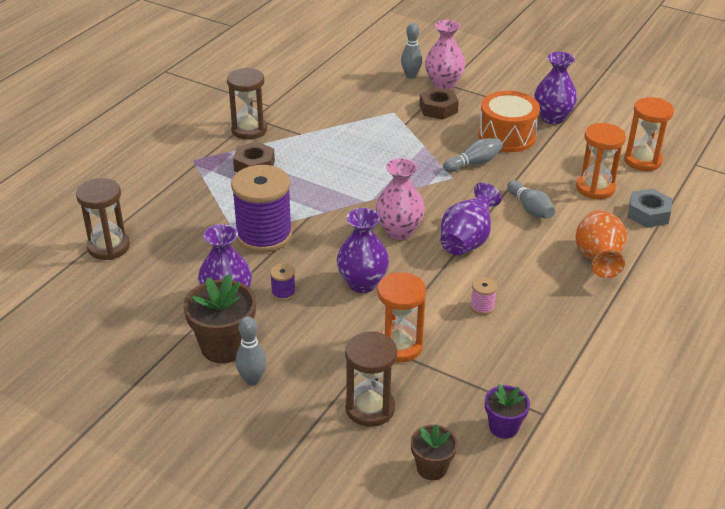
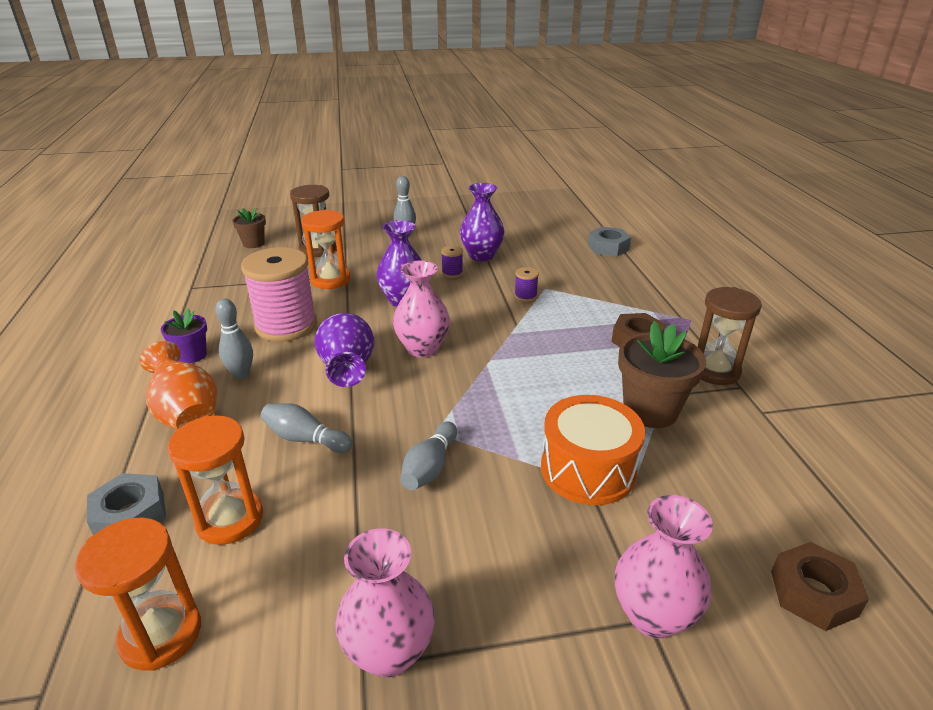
camera: 140 degrees right, 5 degrees down
(108, 247) = (608, 247): brown hourglass -> grey nut
(224, 346) = (445, 239): brown flower pot -> brown flower pot (650, 410)
(264, 235) = (525, 296): purple spool -> purple spool, size x0.40
(410, 76) = (723, 598): grey bowling pin -> grey bowling pin (241, 374)
(438, 109) = (585, 542): brown nut -> brown nut (813, 593)
(482, 307) = (286, 326): pink spool -> pink spool, size x2.49
(503, 427) = (218, 272): purple flower pot -> purple flower pot (192, 355)
(507, 136) = (430, 548): orange drum -> orange drum (588, 469)
(552, 118) = (389, 652): purple vase -> pink vase

